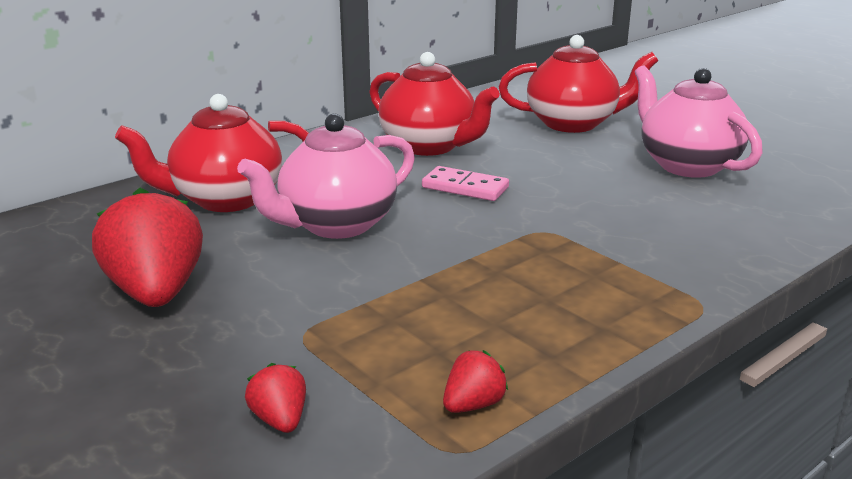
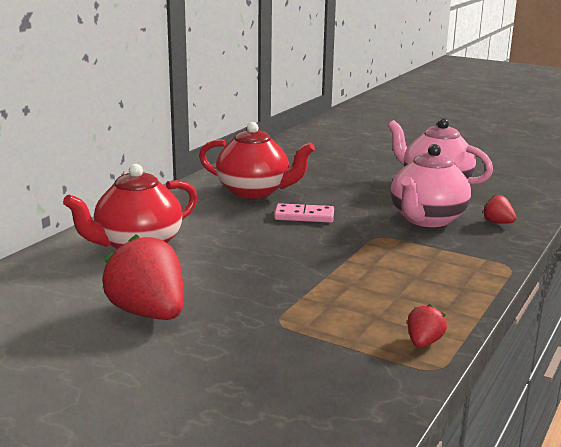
camera: 20 degrees left, 5 degrees down
(280, 420) = (313, 373): red strawberry -> red strawberry (497, 222)
(336, 224) = (236, 251): pink teapot -> pink teapot (427, 219)
(573, 123) = (340, 166): red teapot -> none

